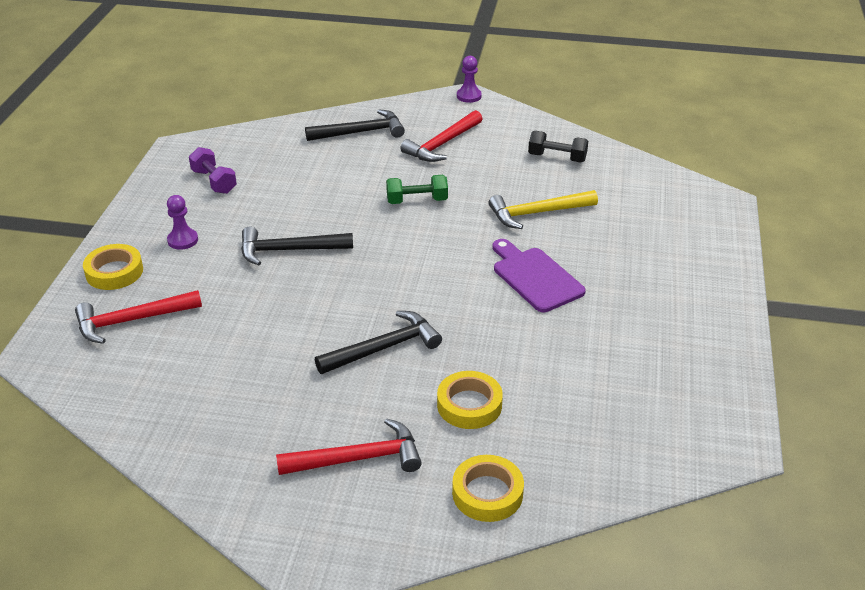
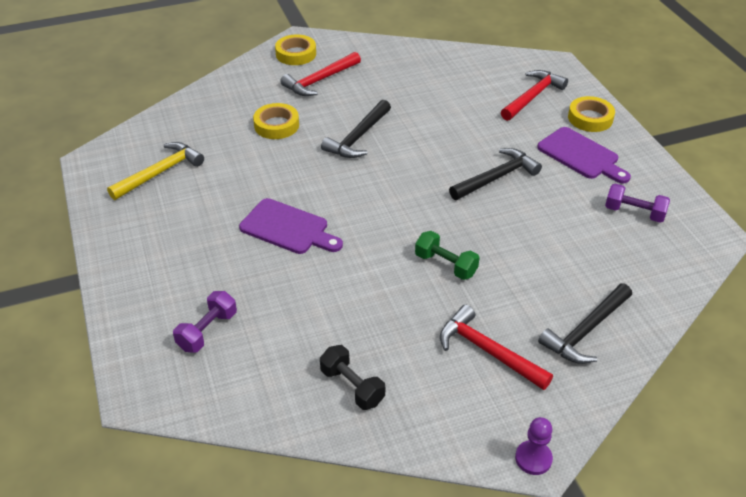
camera: 150 degrees right, 5 degrees up
(183, 240) = (581, 155): purple pawn -> purple cutting board
(417, 201) = (445, 265): green dumbbell -> green dumbbell turned 75 degrees clockwise
(442, 144) = (488, 351): red hammer -> red hammer turned 60 degrees counterclockwise
(487, 493) = (236, 89): yellow tape -> yellow tape (296, 54)
(537, 213) = (326, 296): yellow hammer -> yellow hammer (160, 172)
(557, 157) = (352, 386): black dumbbell -> black dumbbell turned 60 degrees clockwise
(653, 223) = (207, 331): none -> purple dumbbell

